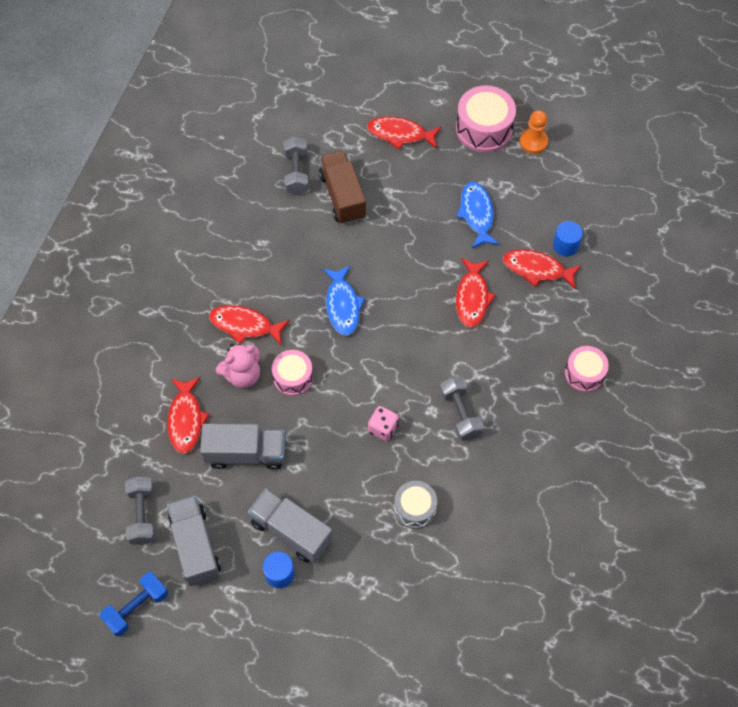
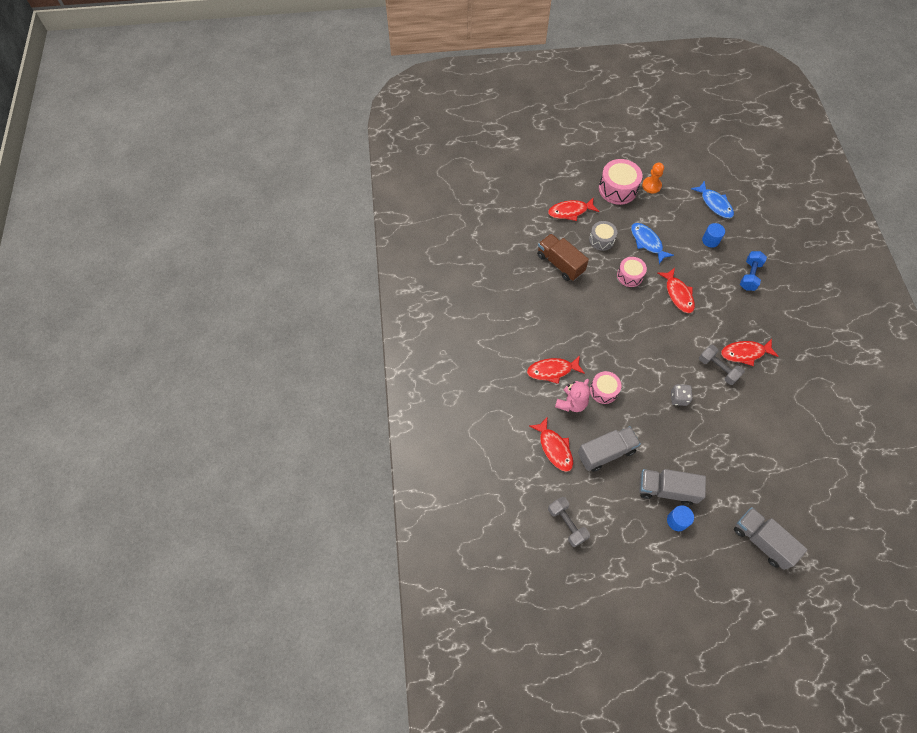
camera: 25 degrees left, 0 degrees up
(136, 607) = (602, 587): blue dumbbell -> blue dumbbell (749, 276)
(195, 546) = (613, 528): grey truck -> grey truck (762, 541)
(296, 173) = (522, 260): grey dumbbell -> none
(342, 305) = (604, 332): blue fish -> blue fish (714, 204)
(383, 428) = (678, 398): pink dice -> grey dice
(415, 508) = (730, 440): grey drum -> grey drum (601, 240)
(537, 269) = (704, 261): red fish -> red fish (745, 353)
(584, 373) = (771, 313): pink drum -> pink drum (630, 276)

